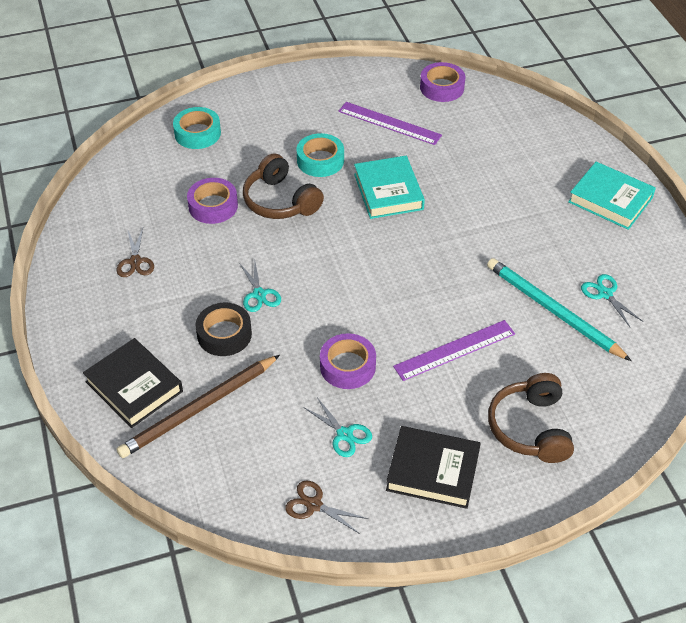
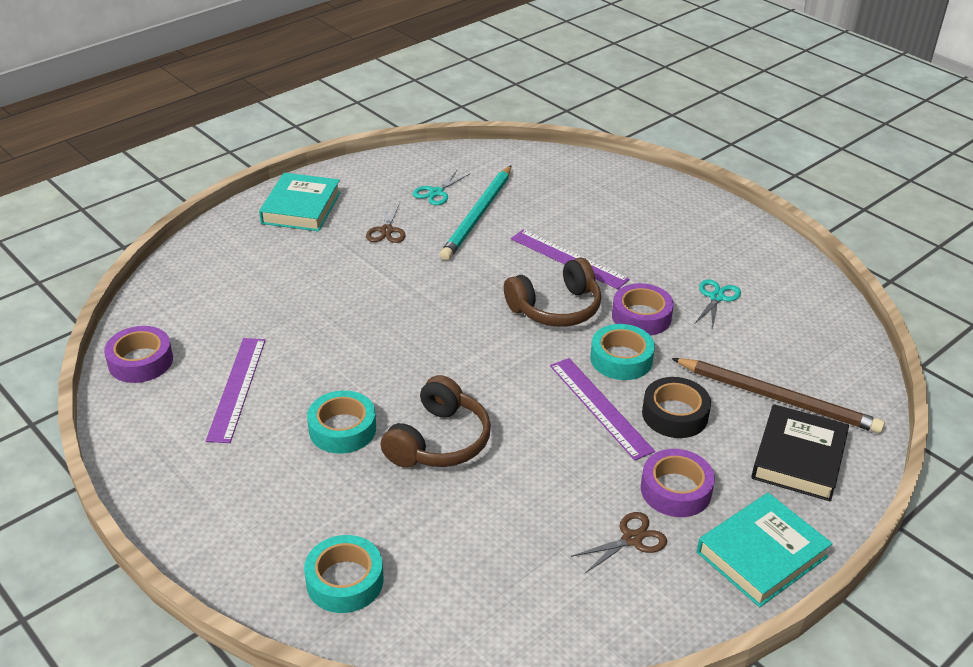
camera: 115 degrees left, 10 degrees down
(213, 206) = (486, 502): purple tape -> purple tape (675, 490)
(259, 294) = (600, 407): turquoise scissors -> purple ruler
(303, 329) = (621, 359): none -> turquoise tape
(313, 505) = (799, 295): brown scissors -> brown scissors (386, 231)
(388, 191) = (370, 355): turquoise book -> turquoise book (761, 554)
(433, 471) = (705, 242): black book -> none
(530, 428) = (618, 205): brown headphones -> brown headphones (556, 308)

